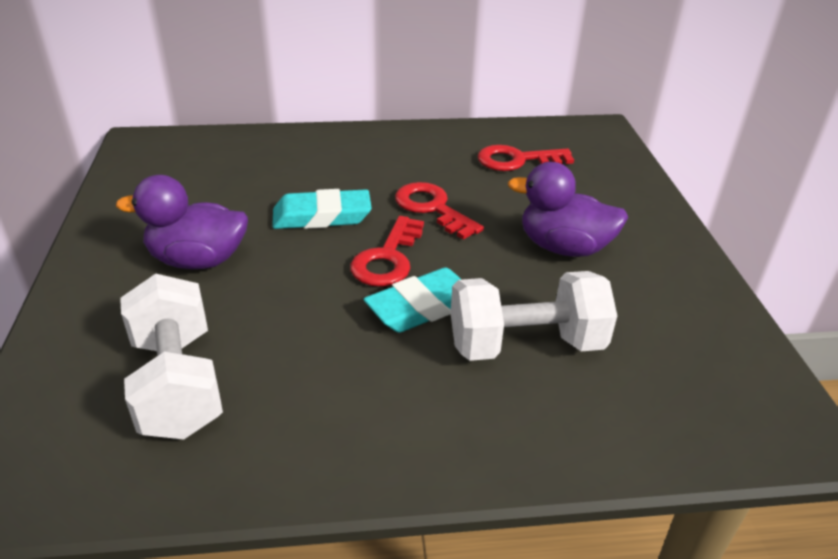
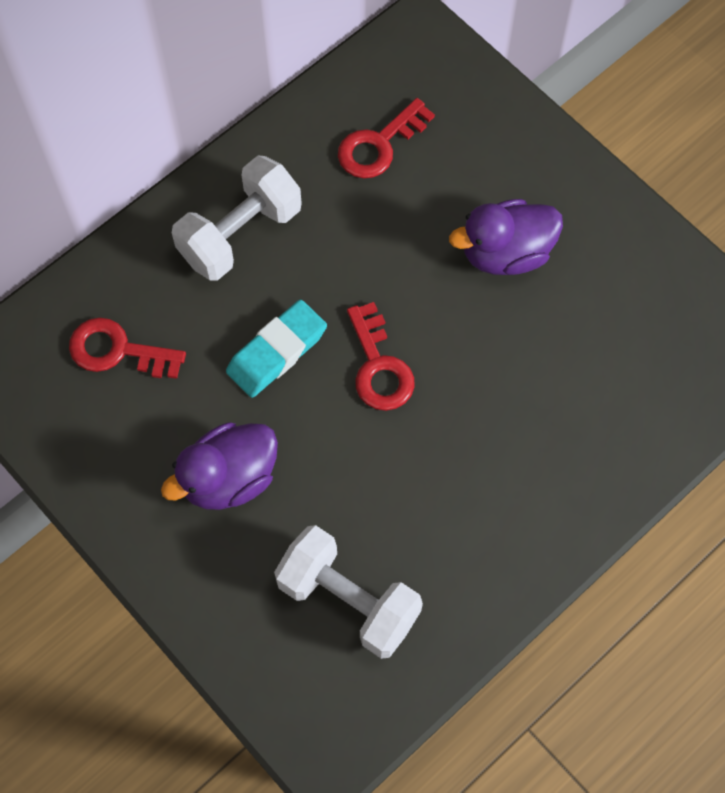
camera: 35 degrees left, 30 degrees up
(422, 307) = (451, 402): turquoise eraser -> none
(432, 208) = (360, 274): red key -> red key (117, 351)
(526, 344) = (552, 389): white dumbbell -> white dumbbell (240, 234)

